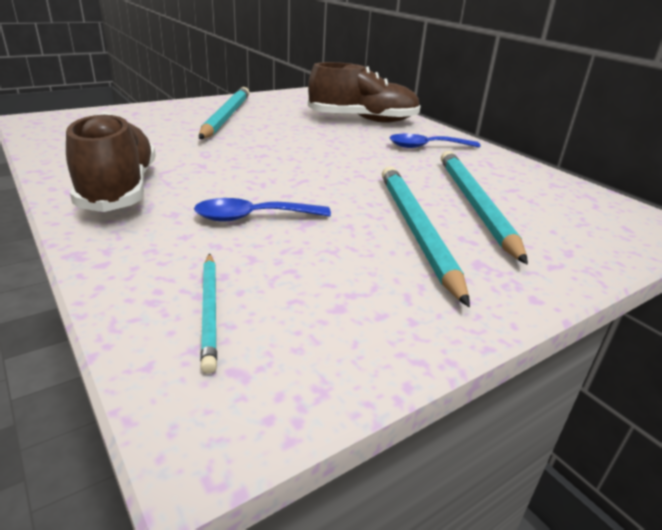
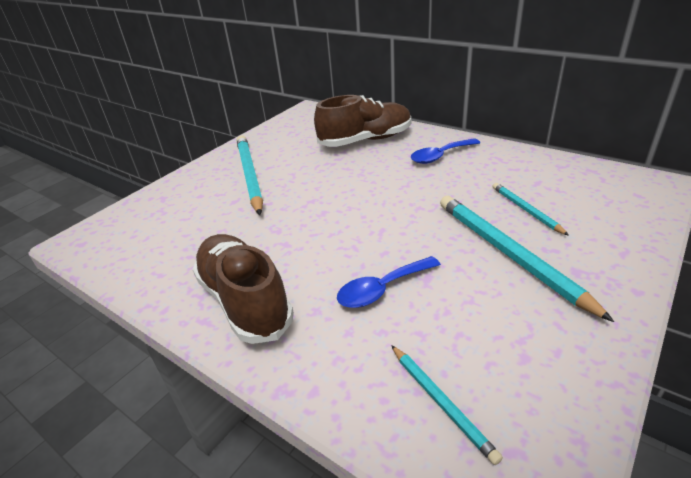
camera: 15 degrees left, 5 degrees up
(475, 205) = (526, 210): turquoise pencil -> turquoise pencil, size x0.53

